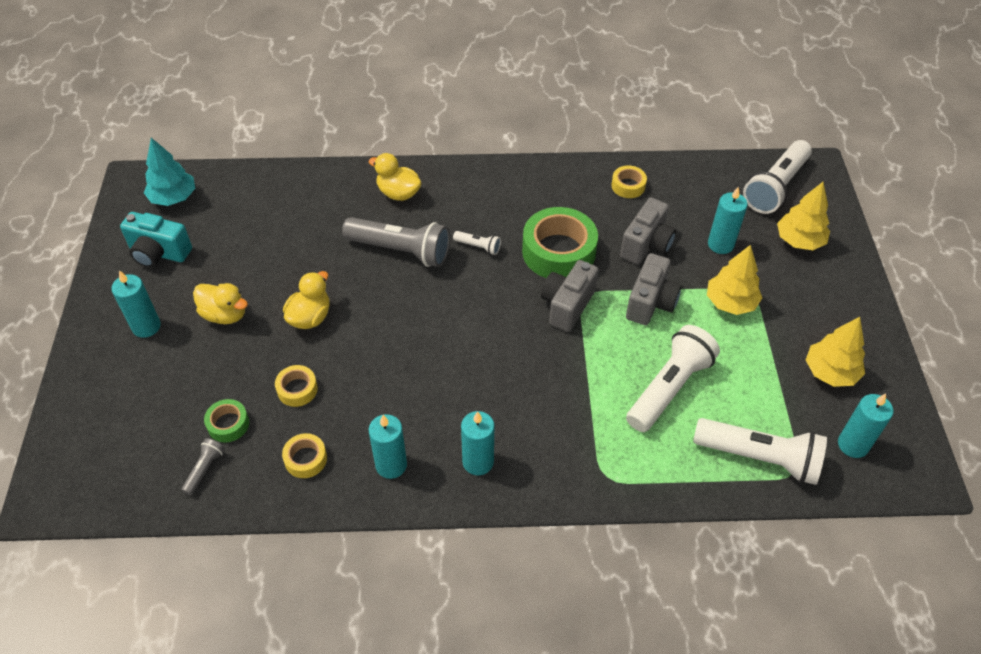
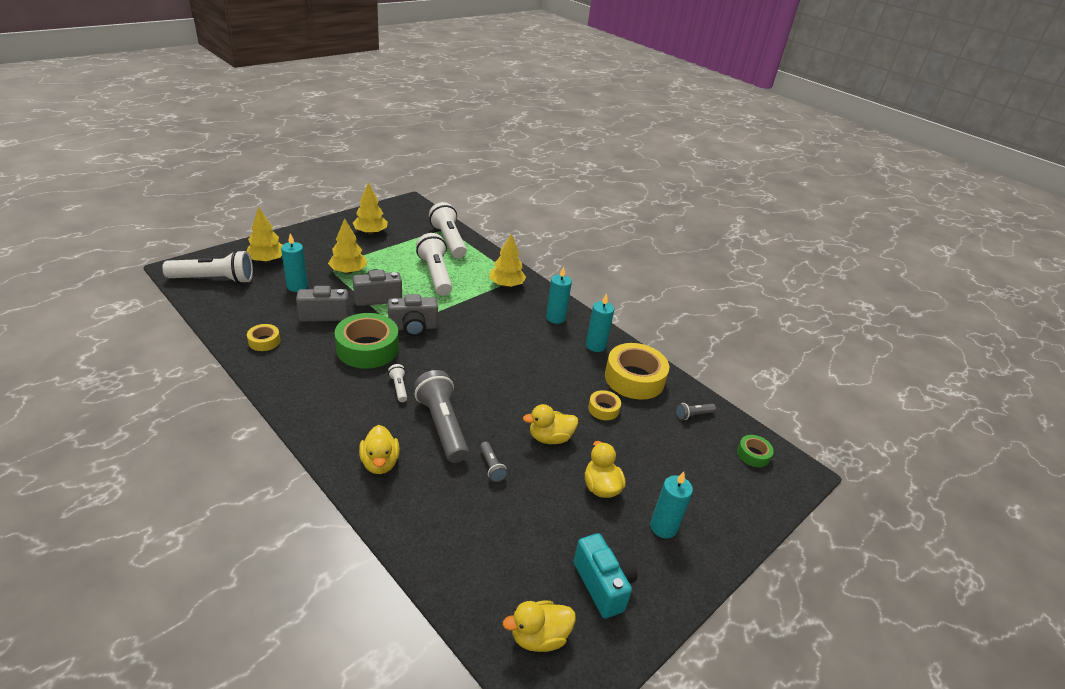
camera: 135 degrees left, 15 degrees down
(173, 198) = (539, 637): turquoise tree -> yellow duck
(228, 424) = (660, 424): green tape -> green tape (753, 454)
(306, 459) = (634, 378): yellow tape -> yellow tape, size x2.05
(323, 256) = (491, 467): none -> grey flashlight
(592, 456) = (506, 285): none -> yellow tree
(669, 388) = (436, 274): white flashlight -> white flashlight turned 75 degrees clockwise
(853, 445) = (412, 220): turquoise candle -> none

